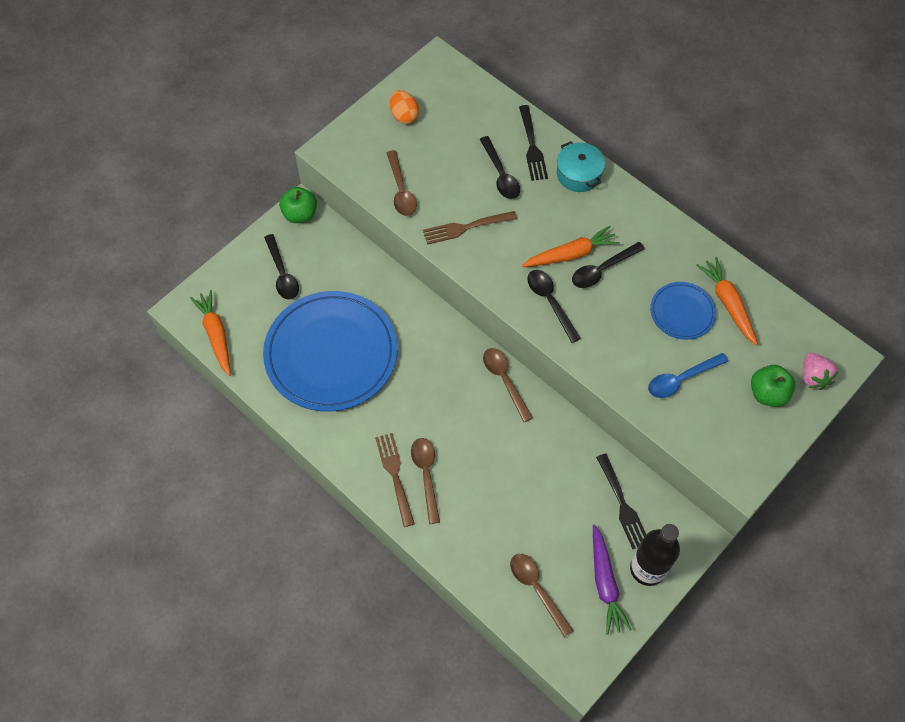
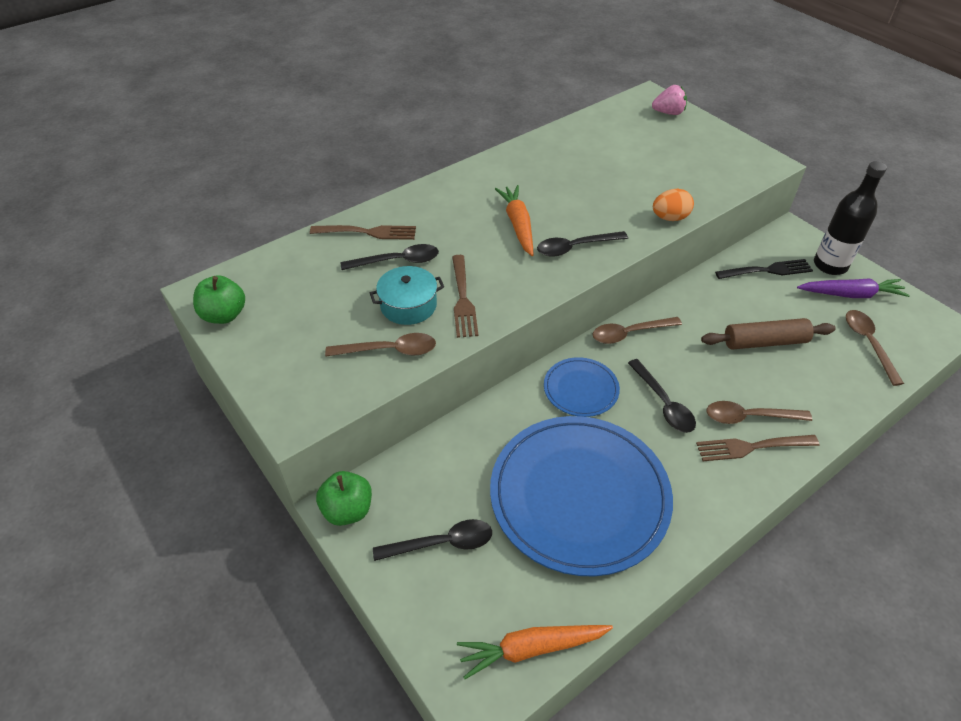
camera: 80 degrees left, 15 degrees down
(404, 116) = (272, 333): orange egg -> orange egg (670, 218)
(518, 494) = (765, 342): none -> brown rolling pin
(532, 146) = (367, 232): black fork -> brown fork
(536, 589) = (868, 343): brown spoon -> brown spoon turned 105 degrees clockwise
(578, 174) = (418, 205): turquoise pot -> turquoise pot (408, 305)
(602, 270) = (541, 207): black spoon -> black spoon (663, 403)
(681, 379) = (670, 179): blue spoon -> none
(682, 312) = (597, 167): blue plate -> blue plate (581, 389)
(728, 303) = (591, 141): orange carrot -> none
(767, 393) = (684, 136): green apple -> green apple (224, 315)

